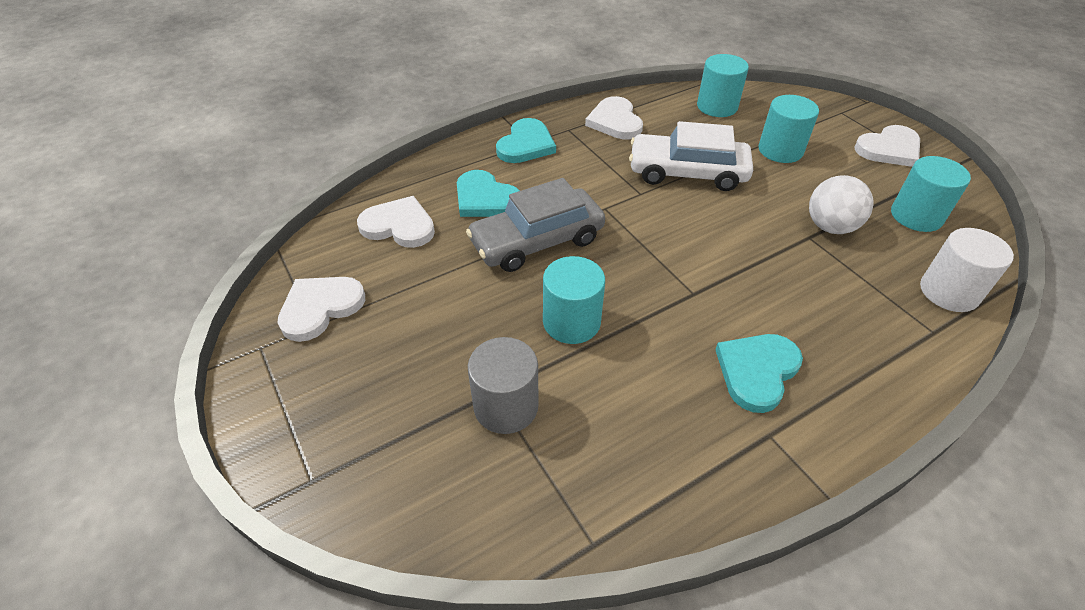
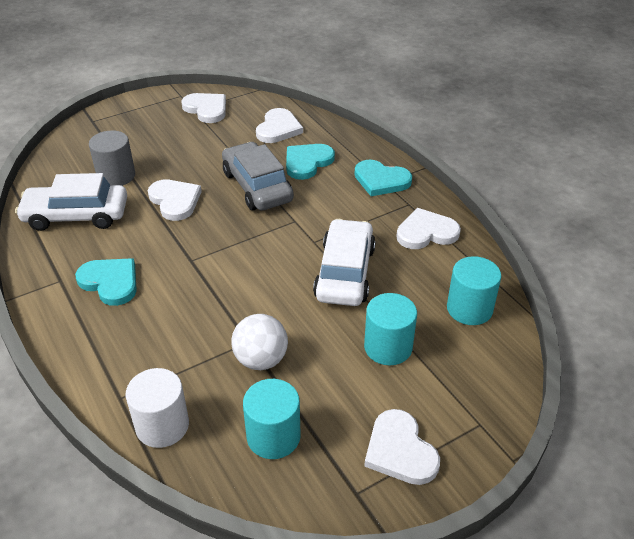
camera: 90 degrees right, 5 degrees down
(571, 322) = (175, 201): turquoise cylinder -> white heart
(616, 445) = (76, 215): none -> white car

